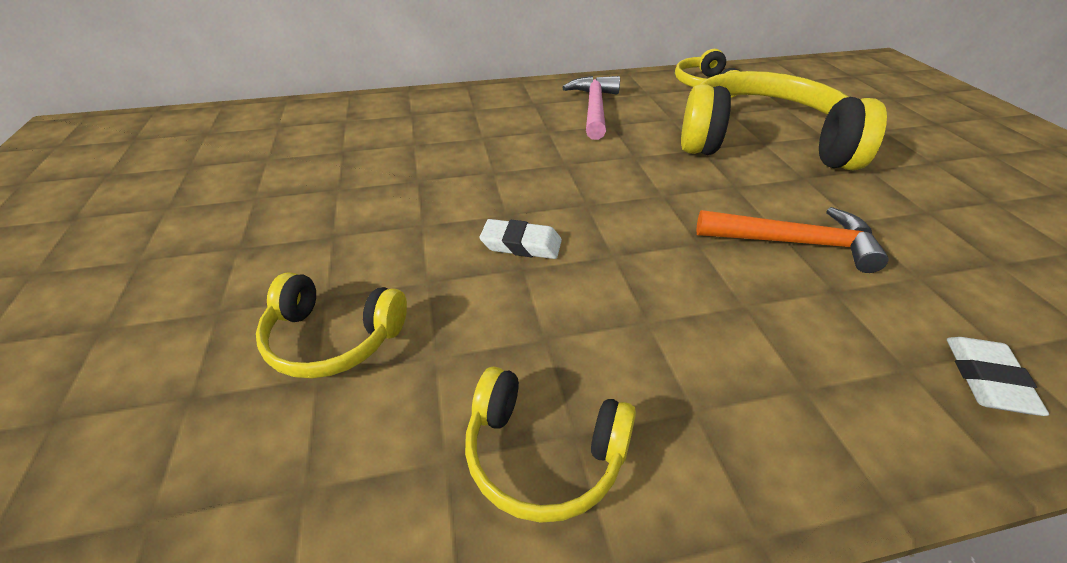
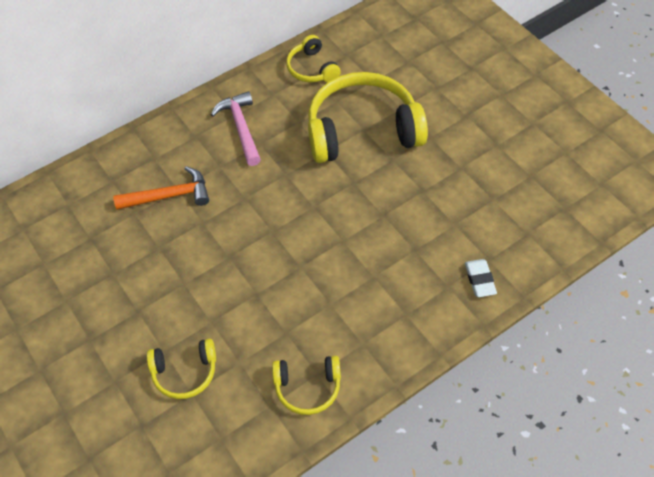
camera: 20 degrees left, 15 degrees up
(521, 244) = (248, 277): white eraser -> none
(794, 243) = (392, 221): orange hammer -> orange hammer (169, 195)

